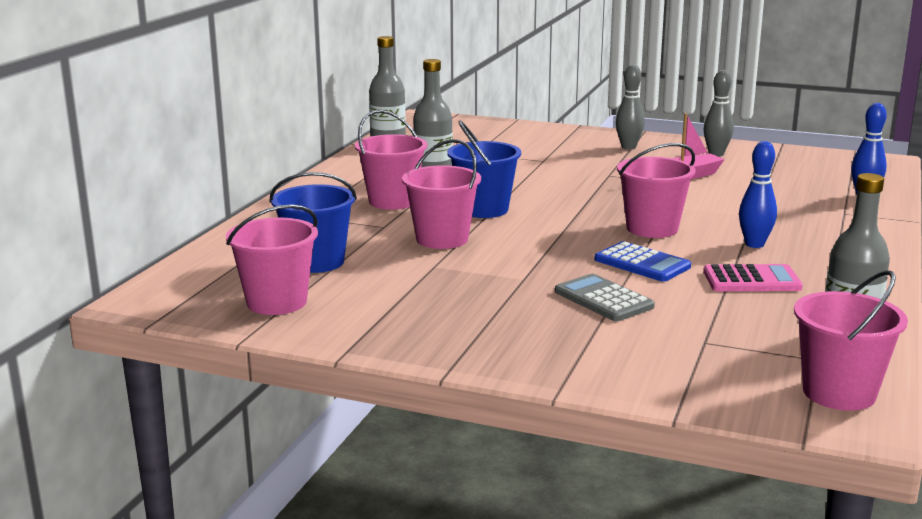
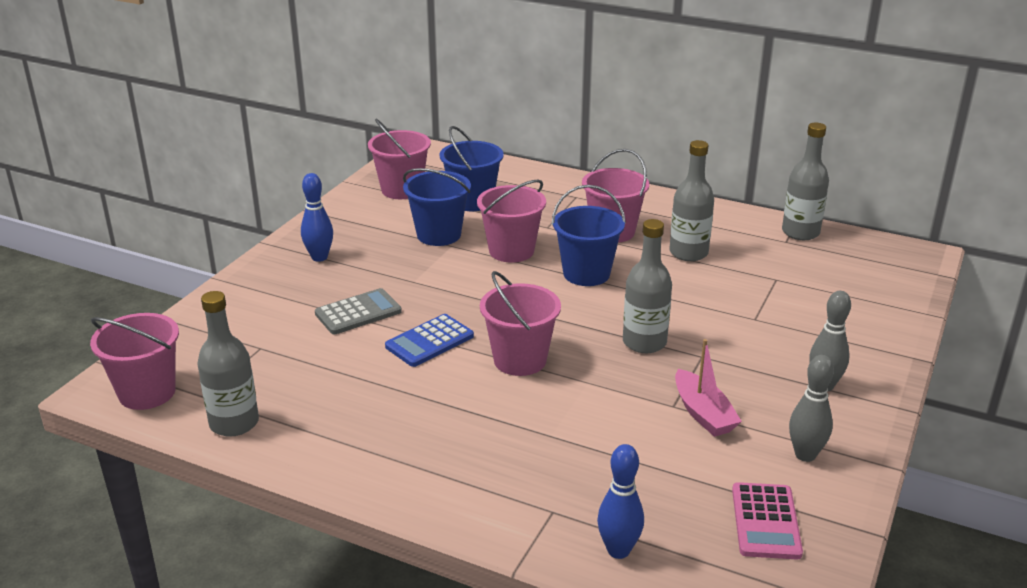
camera: 95 degrees right, 10 degrees up
(408, 273) = (439, 235): none -> blue bucket
(598, 190) = (644, 342): none -> grey bottle
(751, 280) = (371, 395): pink calculator -> pink calculator (766, 521)
(754, 244) = (462, 417): blue bowling pin -> blue bowling pin (319, 257)

